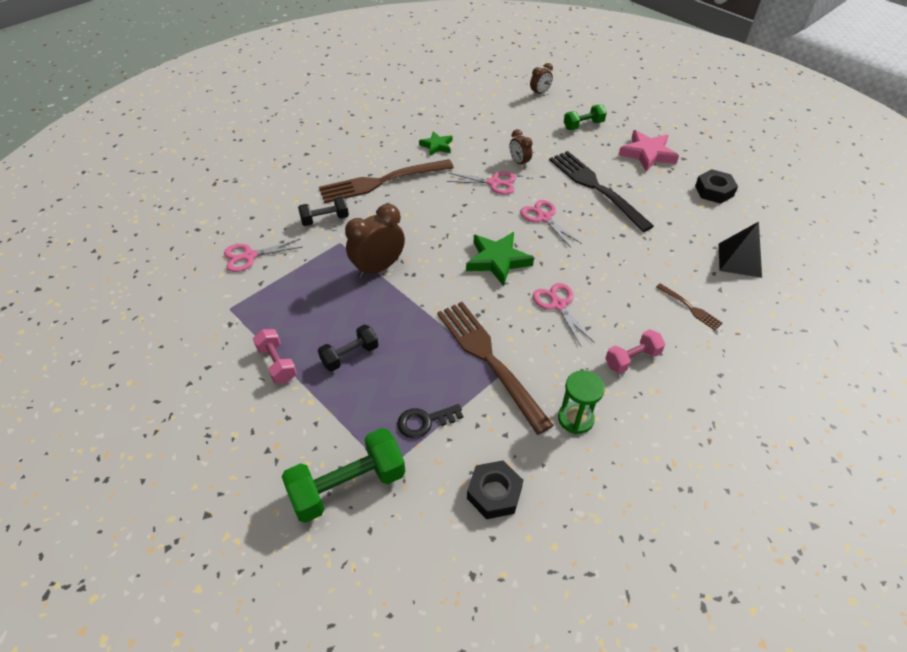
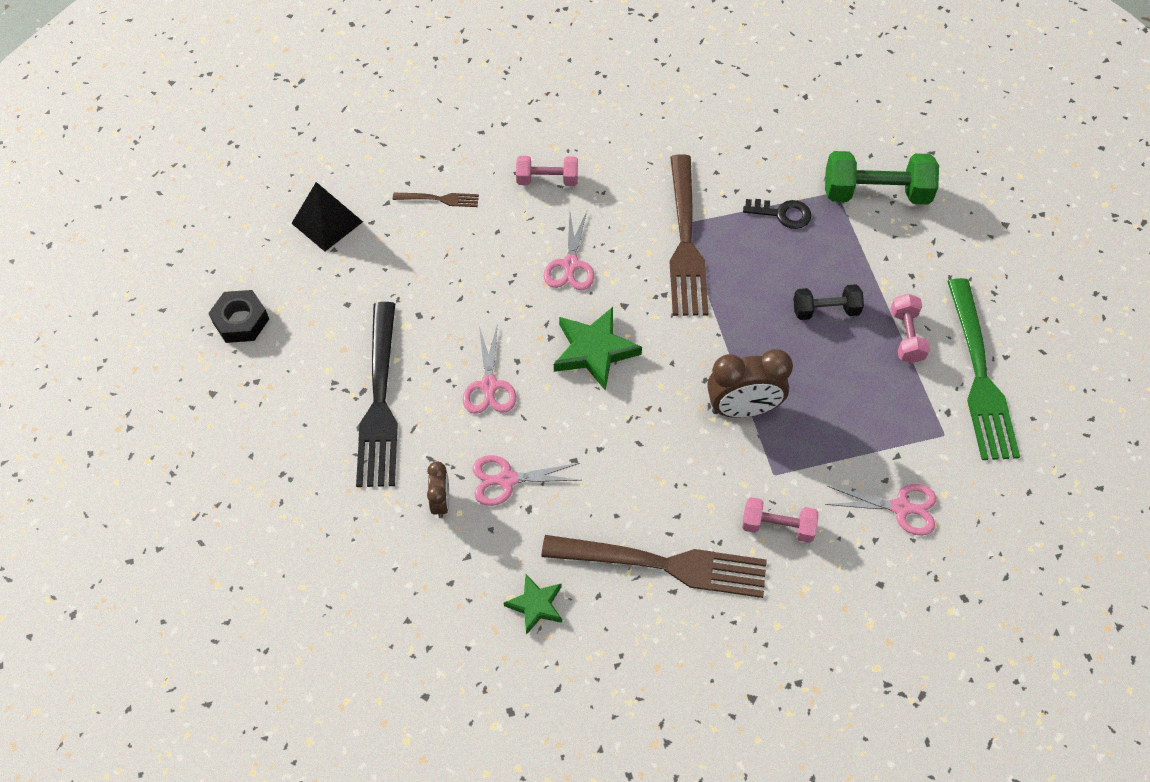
camera: 150 degrees left, 10 degrees up
(209, 359) = (979, 375): none -> green fork
(325, 219) = (777, 526): black dumbbell -> pink dumbbell
(493, 183) = (507, 479): pink scissors -> pink scissors turned 45 degrees counterclockwise
(494, 493) = (755, 136): black nut -> none
(539, 93) = (270, 657): brown clock -> none
(575, 418) = (644, 156): green hourglass -> none
(583, 125) = (278, 534): green dumbbell -> none
(647, 154) = (250, 425): pink star -> none
(690, 308) = (439, 199): brown fork -> brown fork turned 105 degrees clockwise

